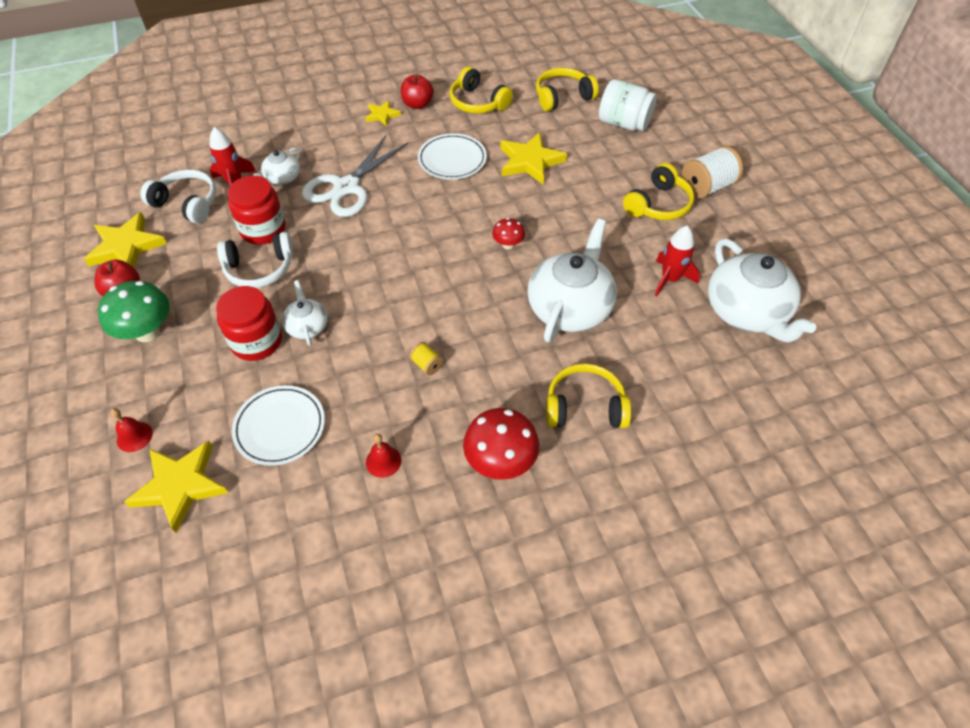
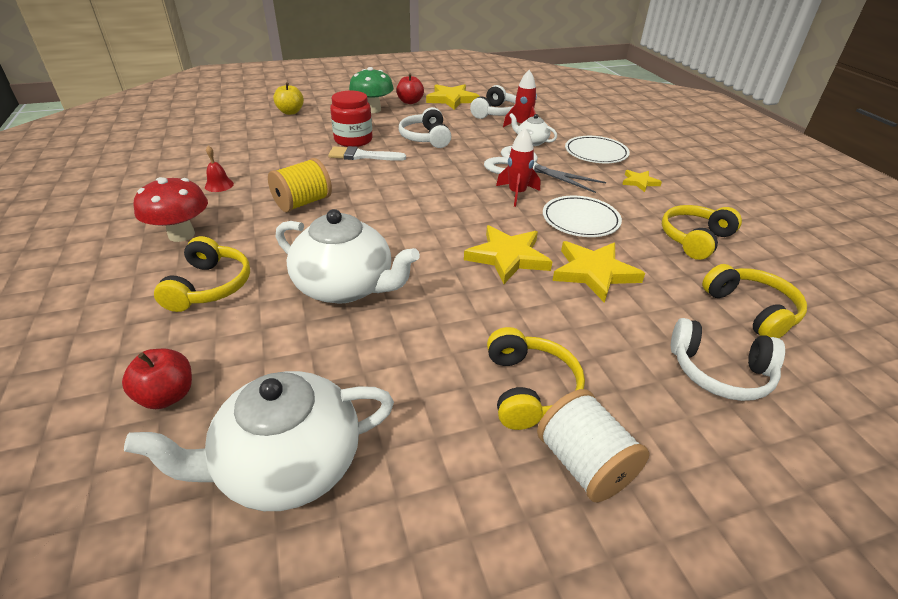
camera: 90 degrees right, 15 degrees down
(134, 436) = (290, 112): red bell -> yellow apple
(180, 486) = (246, 125): yellow star -> yellow star (508, 257)
(263, 229) = (469, 137): red jar -> none
(280, 427) = (272, 150): white plate -> white plate (596, 153)
(307, 326) = (362, 156): white teapot -> white brush
(417, 104) = (669, 201): red apple -> red apple (167, 396)
(427, 365) = (303, 203): yellow spool -> yellow spool, size x2.04
(508, 245) = (447, 250): red mushroom -> none
(623, 123) = (719, 372): white jar -> white headphones
(658, 204) = (529, 389): yellow headphones -> yellow headphones turned 135 degrees counterclockwise
(670, 279) = (373, 380): red rocket -> red rocket (517, 194)

